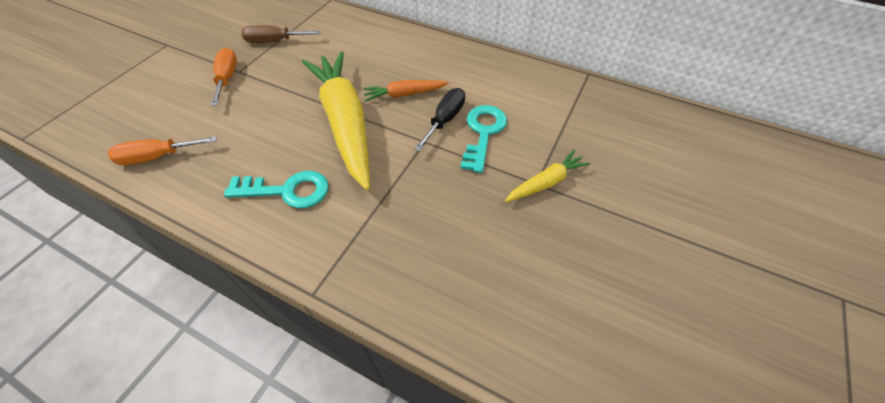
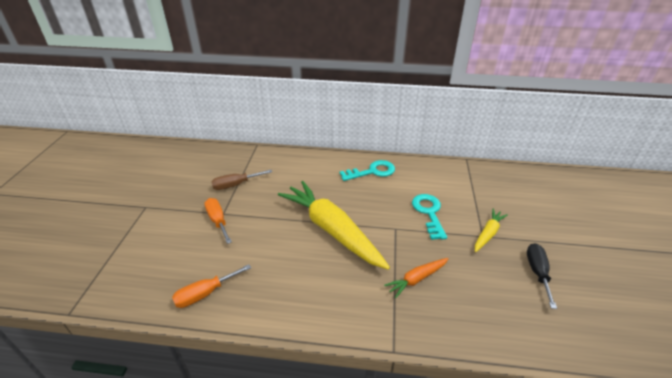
camera: 20 degrees left, 15 degrees down
(287, 191) = (325, 288): turquoise key -> turquoise key (372, 171)
(404, 94) = (359, 200): orange carrot -> orange carrot (416, 279)
(445, 120) = (398, 210): black screwdriver -> black screwdriver (537, 272)

